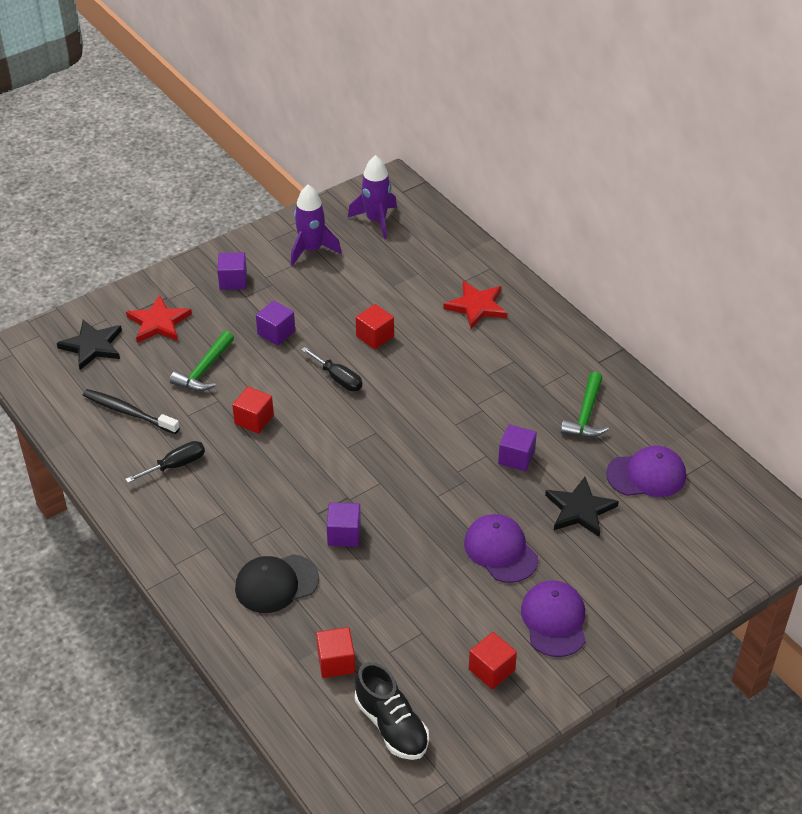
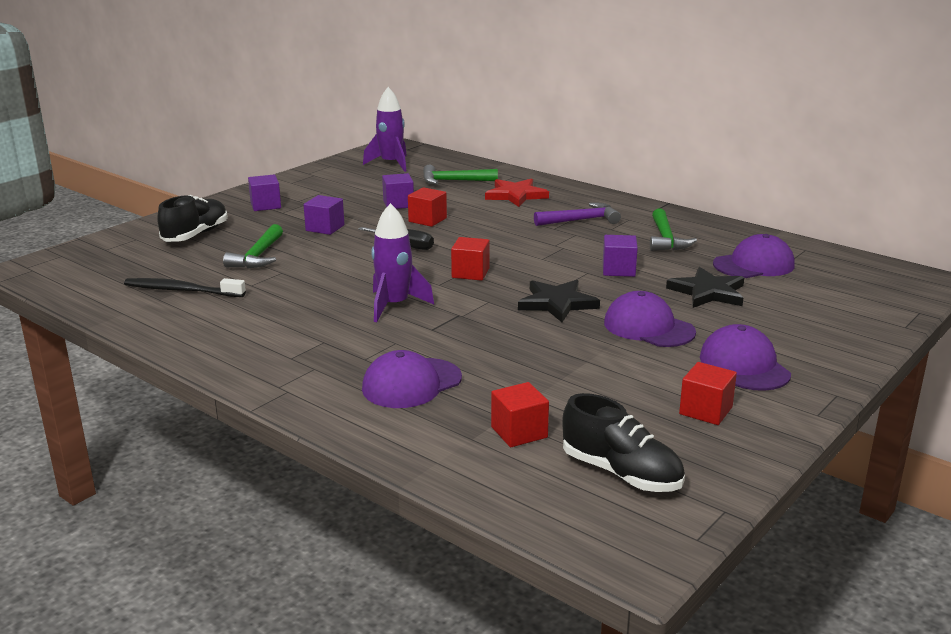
camera: 15 degrees left, 20 degrees down
(92, 346) = (125, 255): black star -> black star (557, 303)
(158, 323) = (195, 235): red star -> black shoe
(176, 465) = (251, 317): black screwdriver -> none
(254, 420) = (327, 279): red cube -> red cube (470, 273)
(276, 583) = (411, 383): black cap -> purple cap
(311, 250) = (337, 183): purple rocket -> purple rocket (394, 306)
(344, 534) = (470, 339): purple cube -> purple cube (398, 204)
(426, 267) = (453, 181): none -> green hammer
(520, 365) = (581, 220): none -> purple hammer

